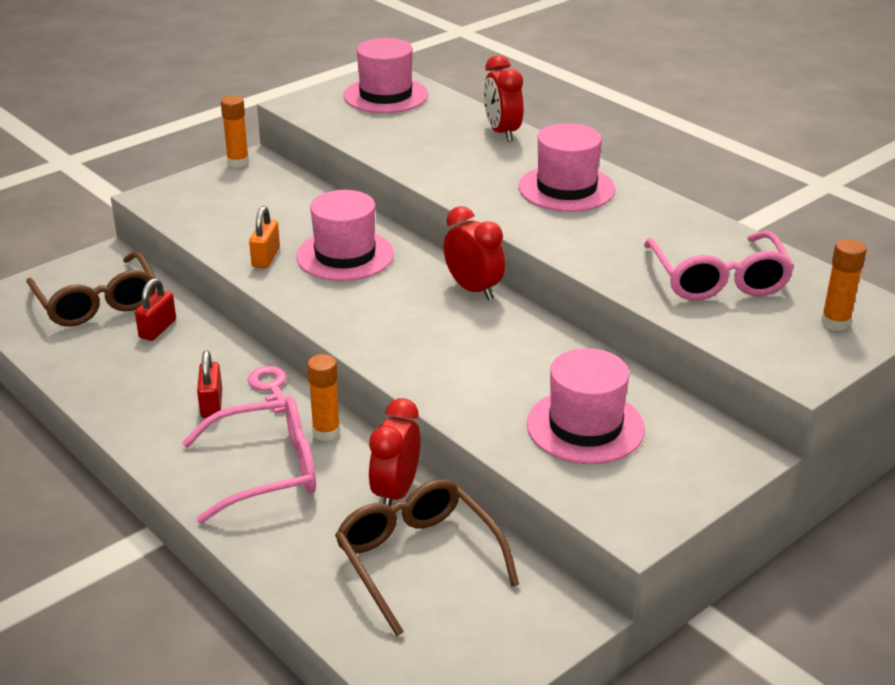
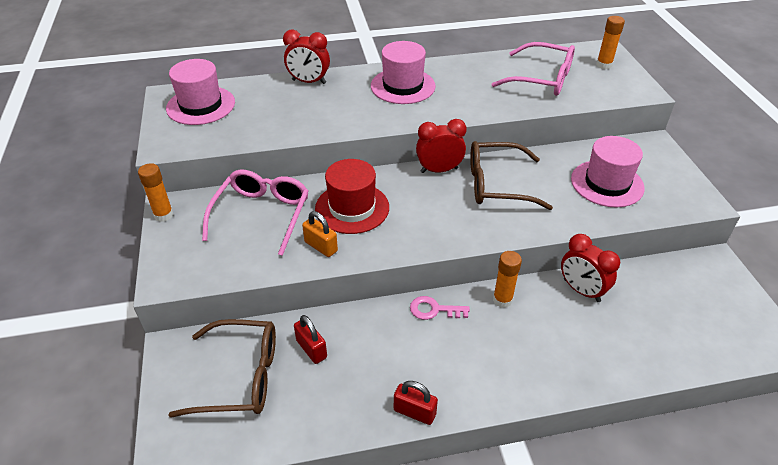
camera: 60 degrees left, 10 degrees up
(211, 404) = (433, 348): red padlock -> red padlock (414, 412)
(266, 470) = (528, 344): pink glasses -> pink glasses (262, 215)
(345, 255) = (352, 208): pink hat -> red hat
(418, 560) = (650, 304): brown glasses -> brown glasses (497, 184)

